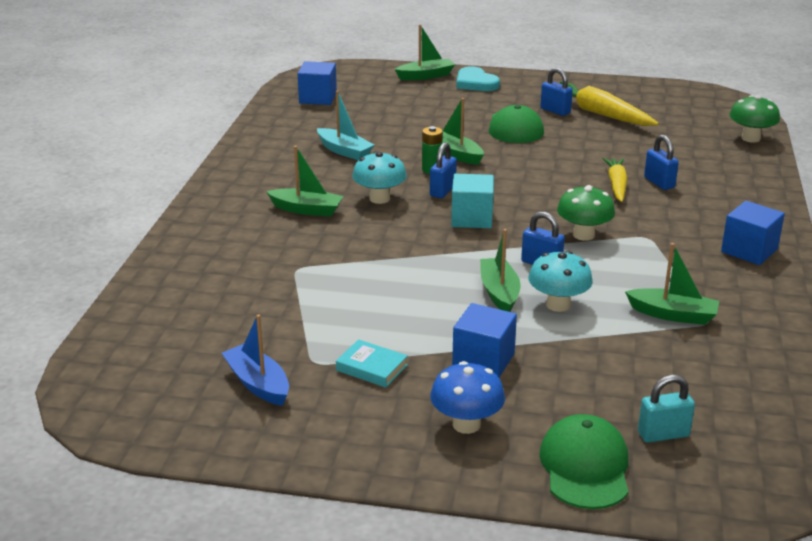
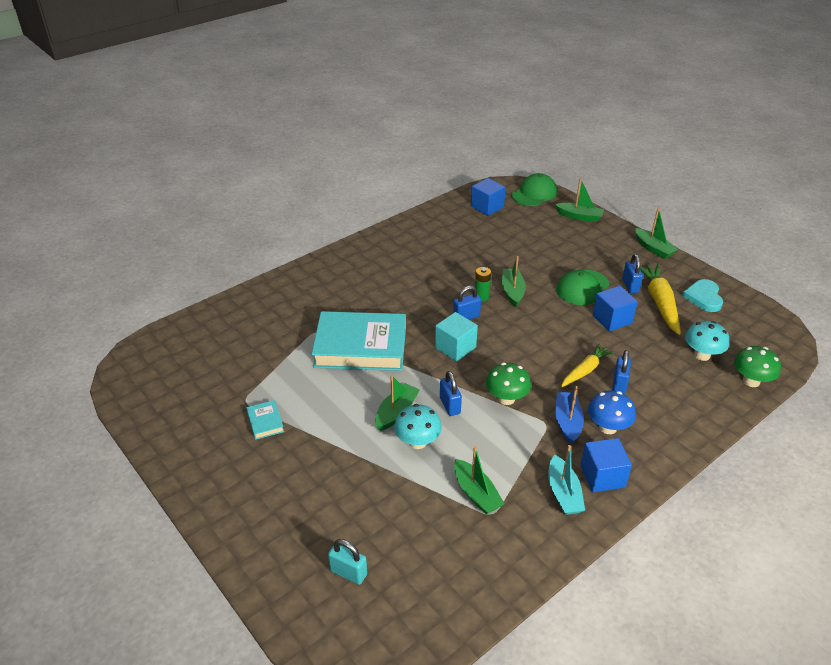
camera: 40 degrees right, 10 degrees up
(258, 384) = (204, 398): blue boat -> blue boat (567, 422)
(306, 209) = (372, 291): green boat -> green boat (653, 248)
(344, 151) = (449, 257): turquoise boat -> turquoise boat (563, 493)
(372, 259) = (360, 347): none -> turquoise book
(379, 198) = (422, 304): turquoise mushroom -> turquoise mushroom (702, 355)
(466, 424) = (260, 490): blue mushroom -> blue mushroom (608, 427)
(475, 83) = (606, 237): turquoise heart -> turquoise heart (703, 297)
(483, 360) = (324, 454): blue cube -> blue cube (612, 319)
(585, 467) = (279, 562): green cap -> green cap (534, 194)

